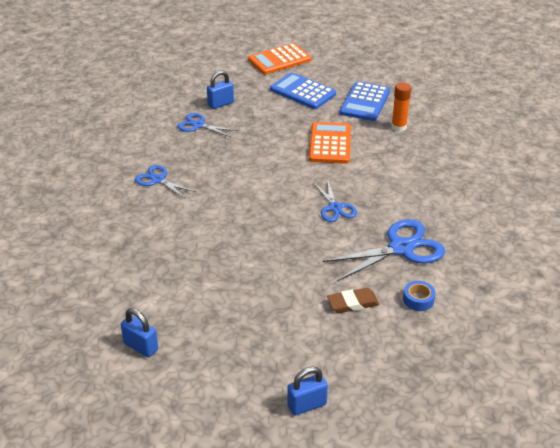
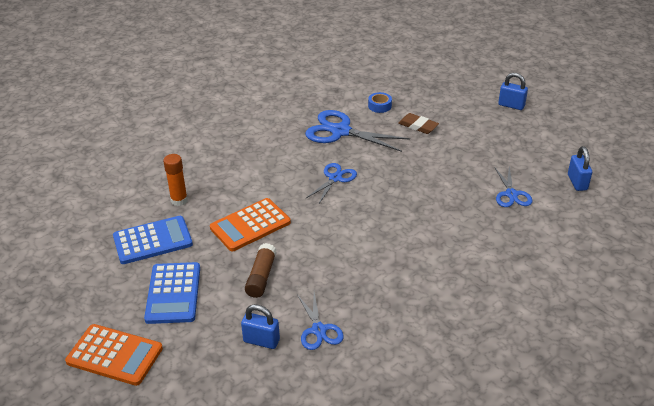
camera: 130 degrees left, 0 degrees up
(157, 180) = (430, 295): blue scissors -> blue scissors (511, 194)
(272, 126) = (261, 277): none -> brown glue stick

